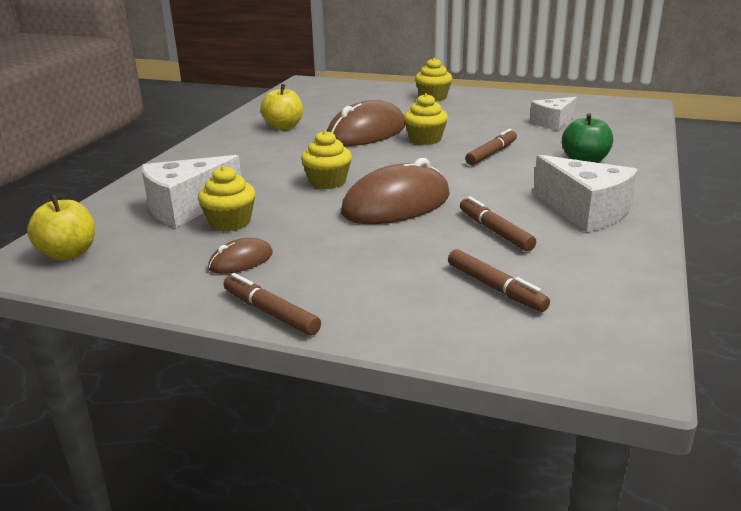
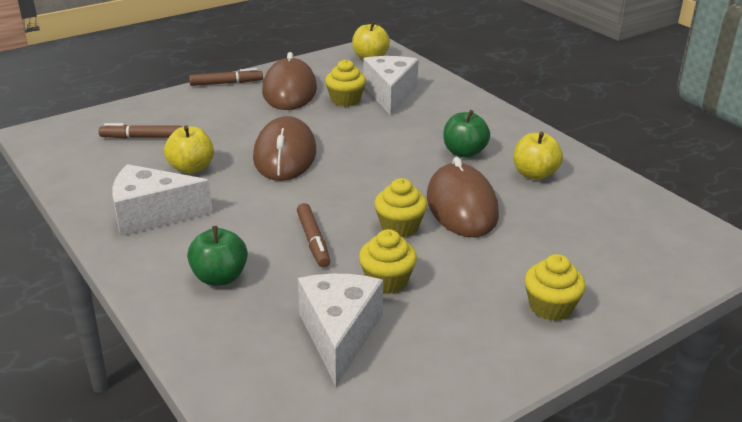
camera: 125 degrees right, 5 degrees up
(241, 261) = (289, 90): brown mouse -> brown mouse, size x2.07
(280, 150) = (464, 152): none -> green apple
(327, 182) = (364, 147): yellow cupcake -> yellow cupcake (387, 281)
(495, 231) = (191, 168): brown marker -> yellow apple
(553, 123) = (339, 334): white cheese -> white cheese, size x1.53

